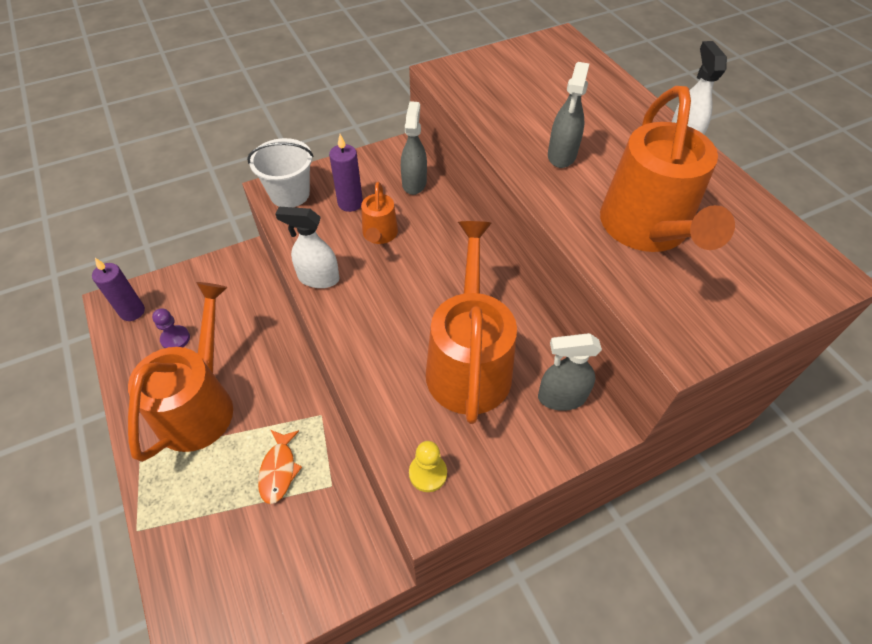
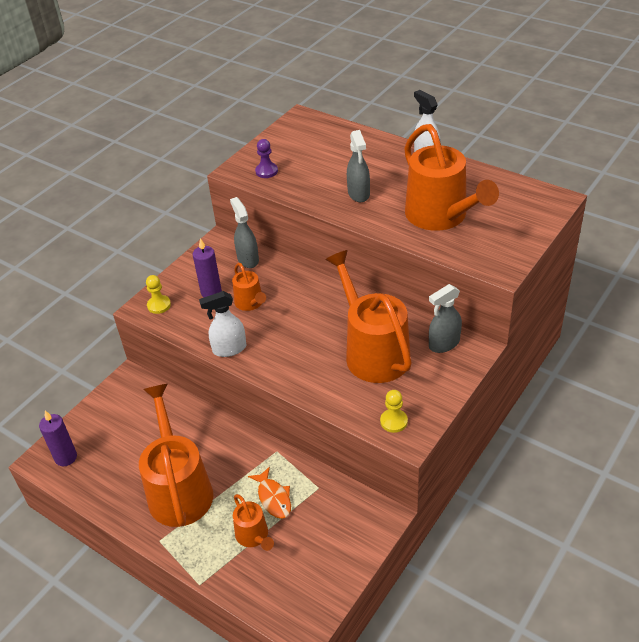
camera: 25 degrees left, 10 degrees down
(175, 339) = (120, 458): purple pawn -> purple pawn (266, 171)
(227, 505) = (253, 536): none -> orange watering can
(290, 194) = (159, 305): white bucket -> yellow pawn

